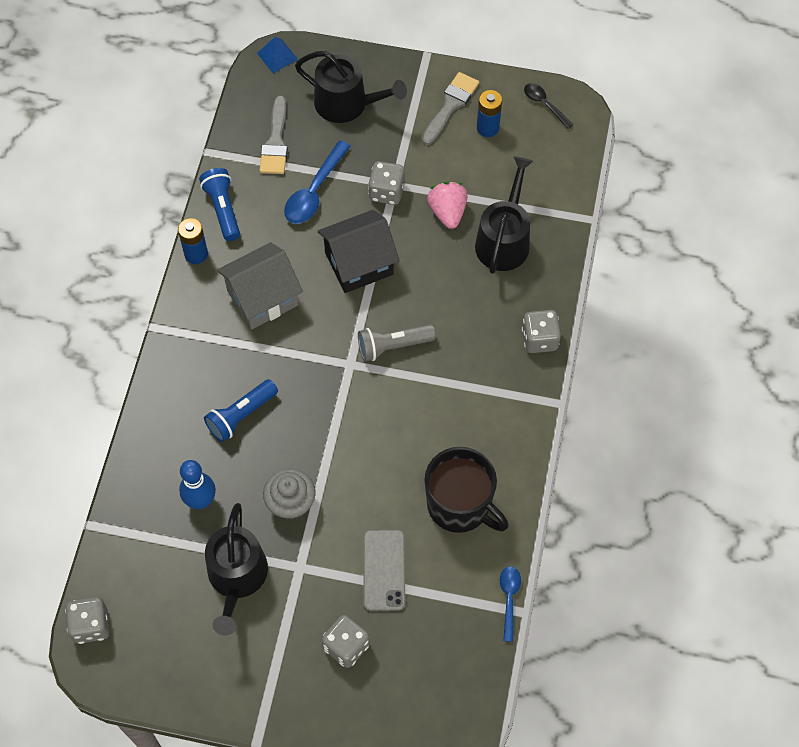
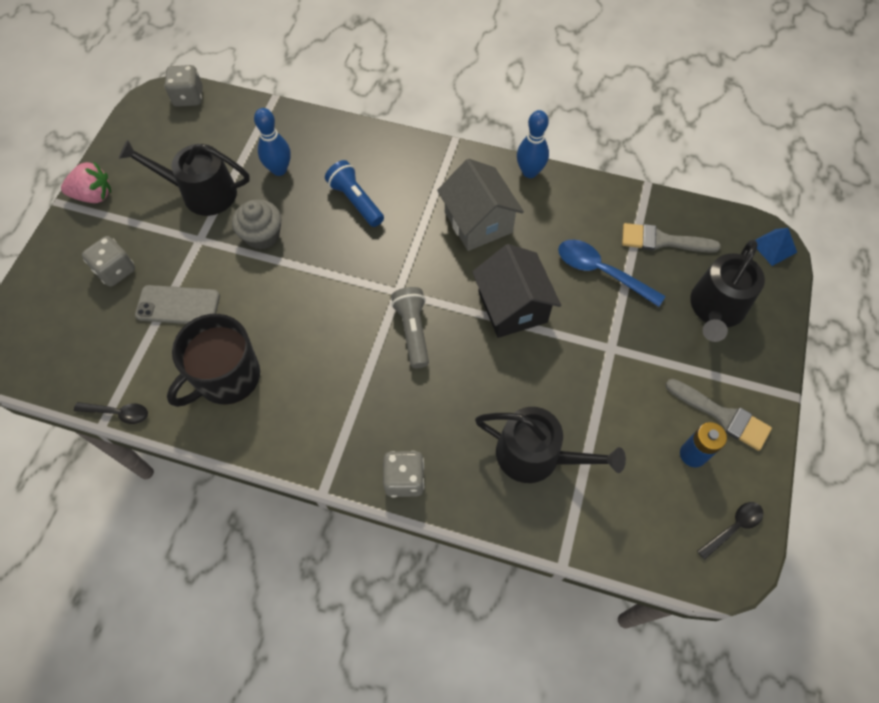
camera: 95 degrees right, 0 degrees up
(196, 254) = (529, 172): blue battery -> blue bowling pin
(223, 209) = (579, 194): blue flashlight -> none
(386, 192) = (601, 339): grey dice -> none
(447, 212) = (574, 398): pink strawberry -> pink strawberry (93, 195)
(509, 599) = (118, 413): blue spoon -> black spoon

